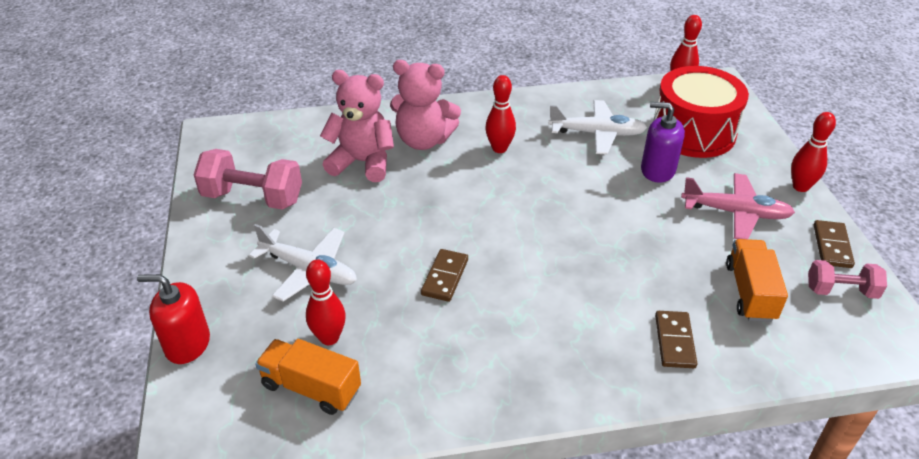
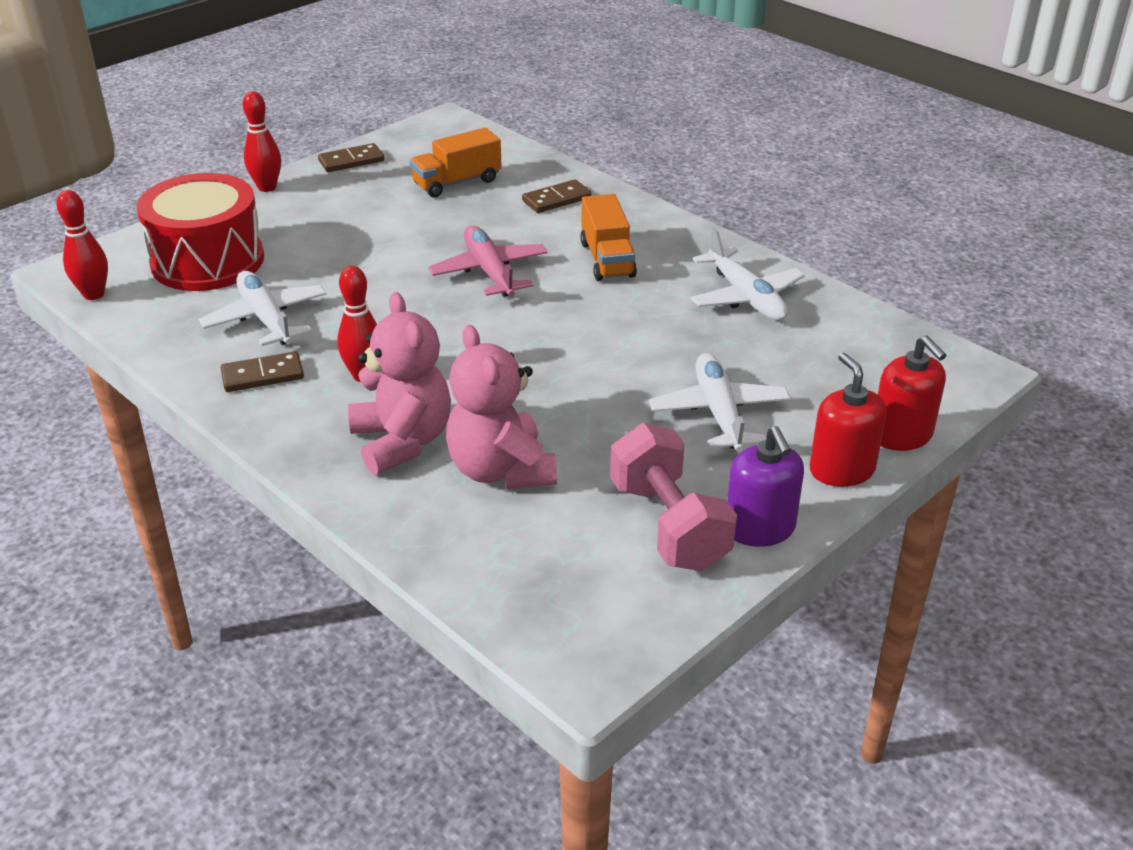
camera: 125 degrees left, 5 degrees down
(200, 291) = (841, 470): none -> red soap dispenser
(311, 387) = (834, 339): orange truck -> orange truck (607, 259)
(329, 338) = (776, 356): red bowling pin -> none
(416, 372) = (745, 297): none -> white plane
(445, 277) = (621, 327): brown domino -> brown domino (262, 375)
(657, 170) = (309, 263): purple soap dispenser -> purple soap dispenser (760, 528)
(735, 213) = (345, 209): pink plane -> pink plane (489, 272)
(841, 291) = (411, 149): pink dumbbell -> none

